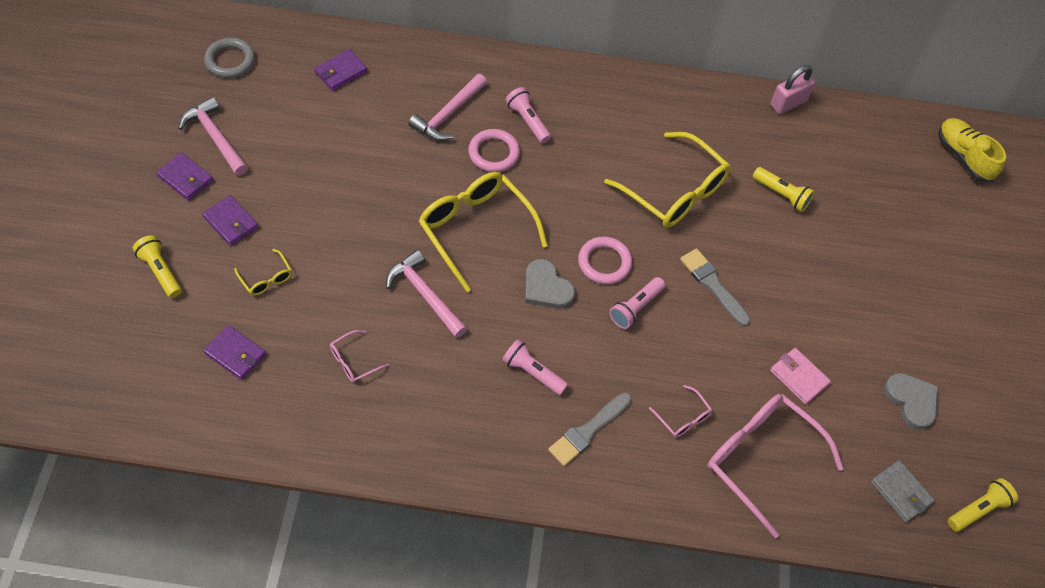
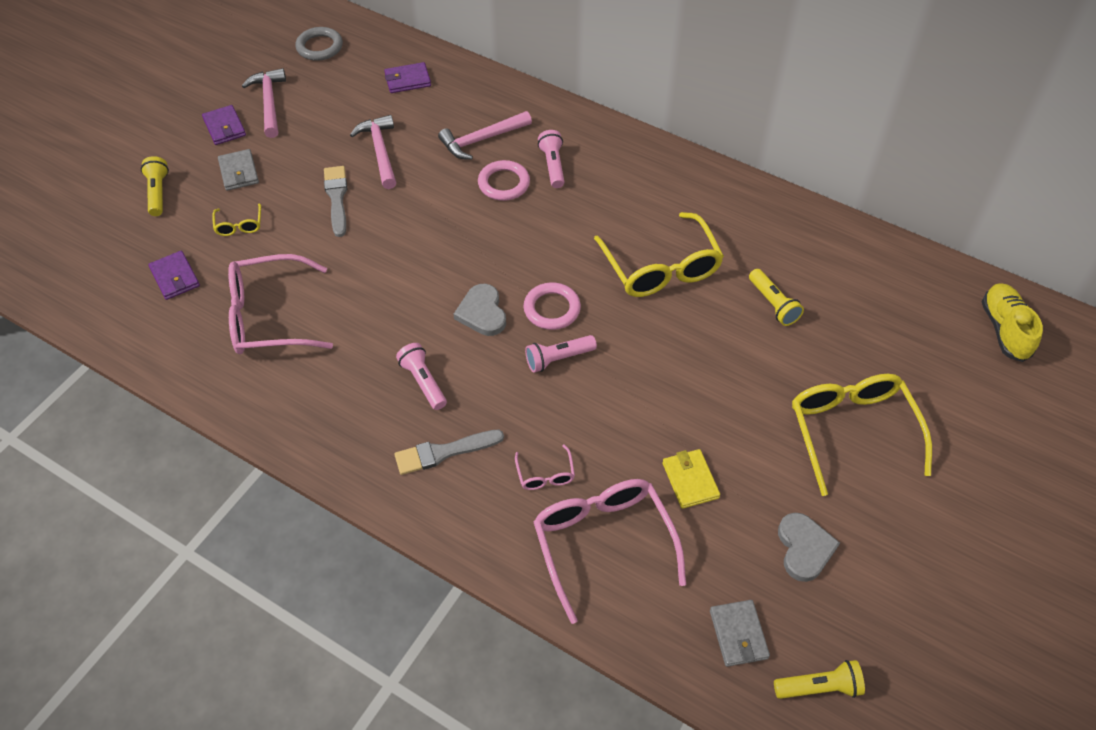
camera: 30 degrees right, 5 degrees down
(231, 222) = (239, 172): purple wallet -> grey wallet
(353, 361) = (269, 317): pink glasses -> pink glasses, size x2.24
(425, 295) = (366, 283): pink hammer -> pink hammer (380, 152)
(475, 229) = (447, 242): yellow glasses -> yellow glasses (852, 430)
(713, 285) = (650, 364): grey brush -> grey brush (337, 198)
(788, 103) = (830, 223): pink padlock -> none
(799, 377) = (690, 480): pink wallet -> yellow wallet

